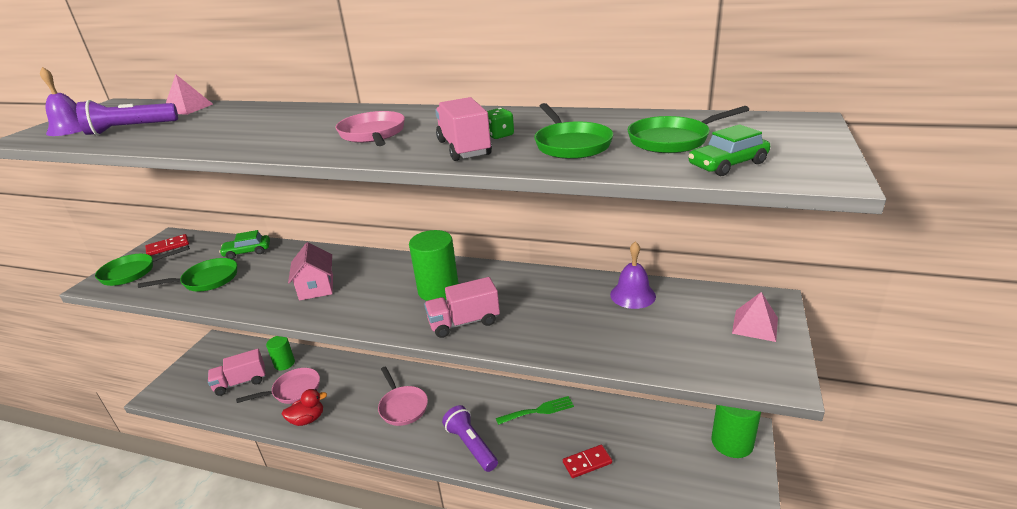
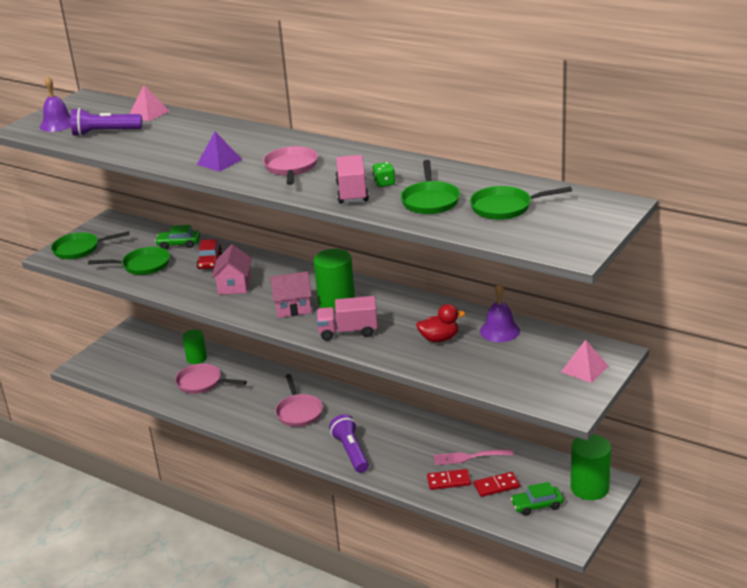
camera: 15 degrees right, 0 degrees up
(168, 247) = (109, 229): red domino -> red domino (496, 486)
(241, 382) = (155, 369): pink truck -> none
(278, 139) = (219, 162): none -> purple pyramid
(284, 265) = (210, 261): none -> red car
(293, 390) = (202, 383): pink pan -> pink pan turned 150 degrees counterclockwise
(307, 419) = (211, 409): red duck -> red duck (439, 339)
(390, 303) = (293, 308): none -> pink house
(538, 410) = (423, 435): green fork -> none
(595, 428) = (469, 457): none -> pink fork
(727, 164) = (522, 234): green car -> green car (537, 505)

